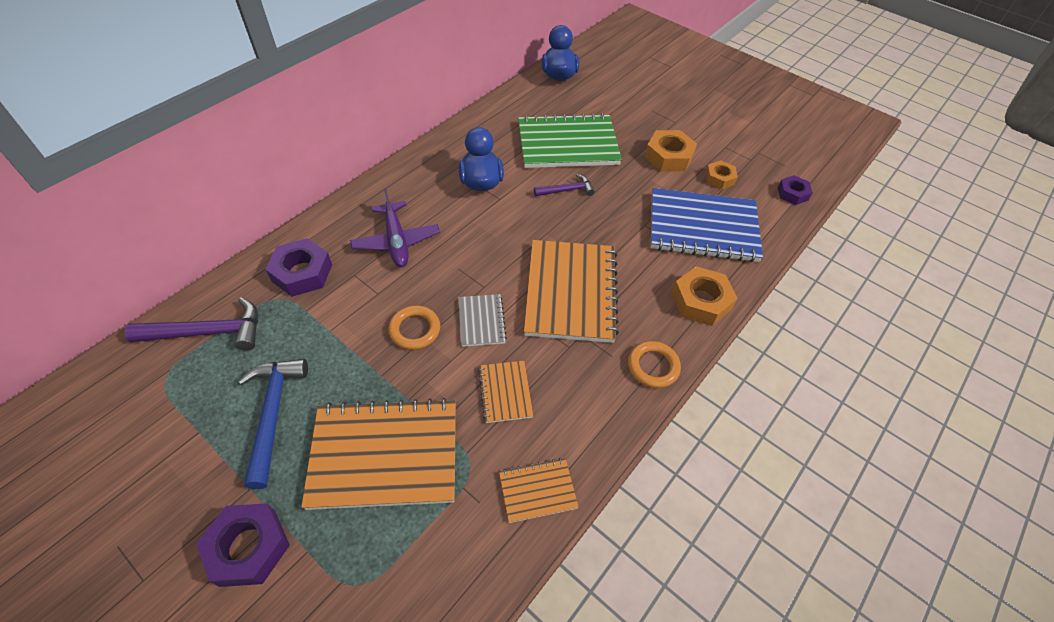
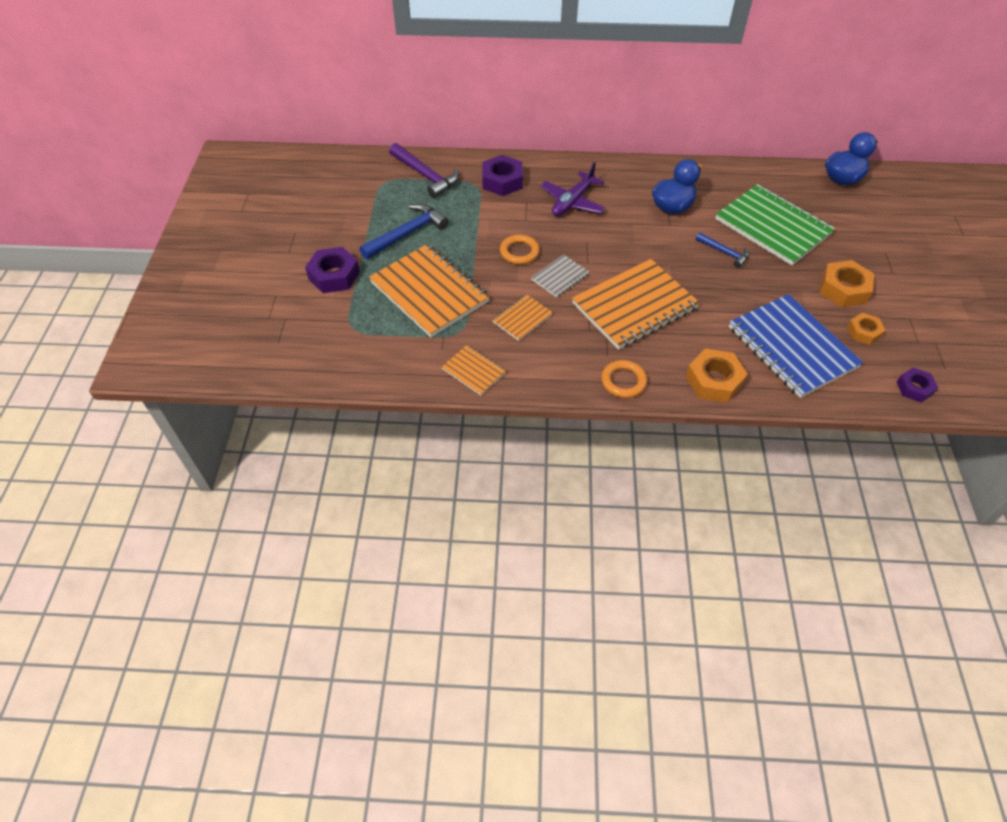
camera: 55 degrees right, 0 degrees up
(566, 190) = (724, 252): purple hammer -> blue hammer

